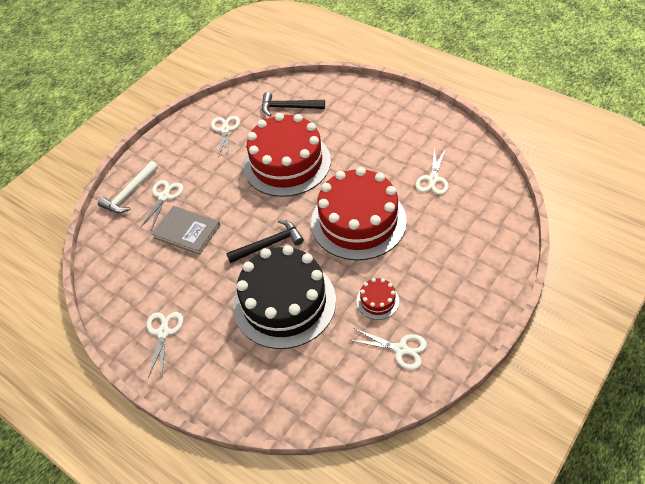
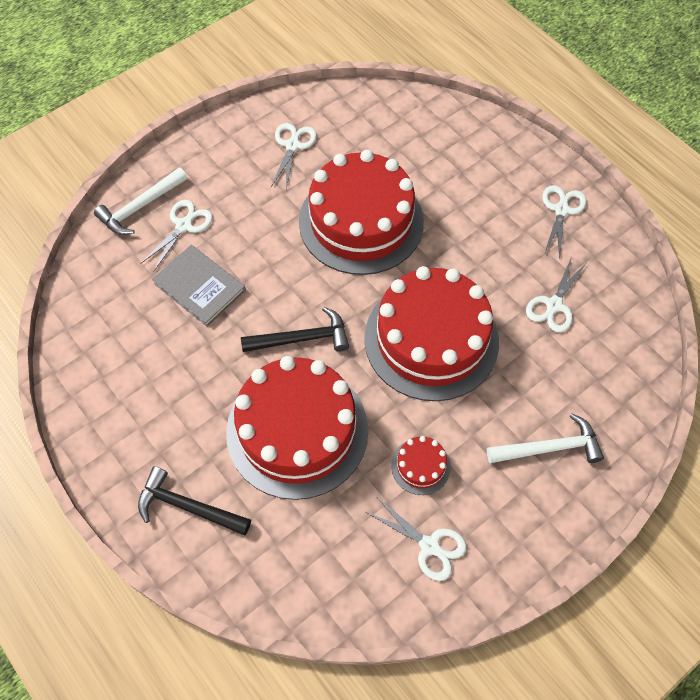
camera: 10 degrees right, 10 degrees up
(163, 332) = (130, 426): white scissors -> white scissors (561, 210)
(284, 302) = (297, 431): black cake -> red cake
(288, 107) = (388, 134): black hammer -> black hammer (188, 506)
(461, 265) = (549, 448): none -> white hammer

